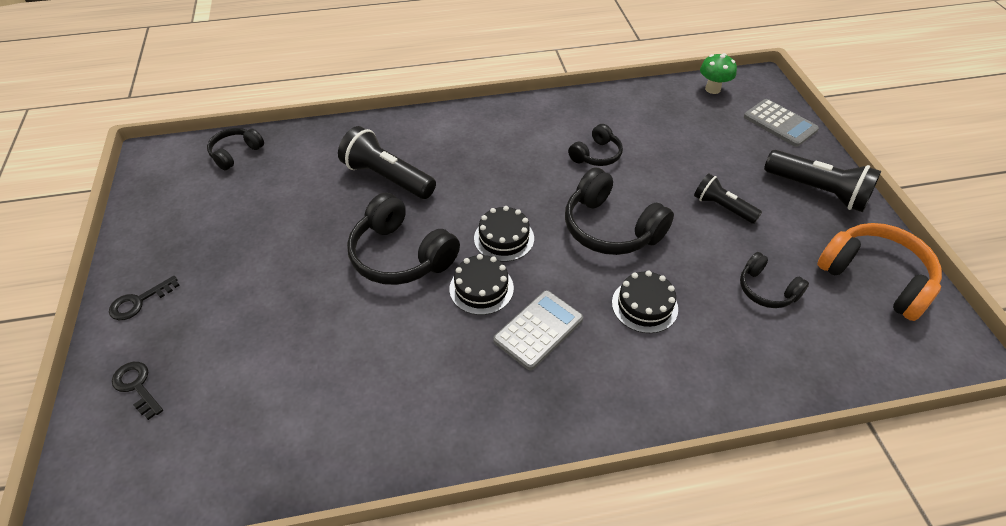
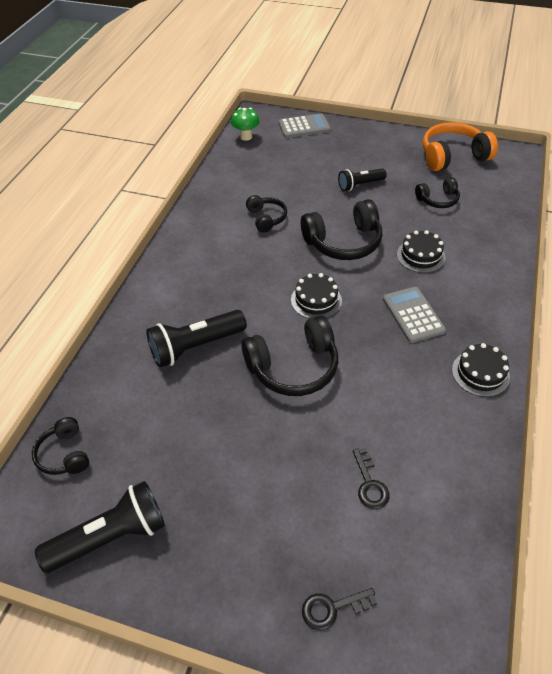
camera: 60 degrees left, 0 degrees up
(139, 302) = (223, 589): black key -> black key (369, 484)
(481, 288) = (358, 331): black cake -> black cake (480, 373)
(817, 191) = (374, 142): black flashlight -> black flashlight (111, 537)

